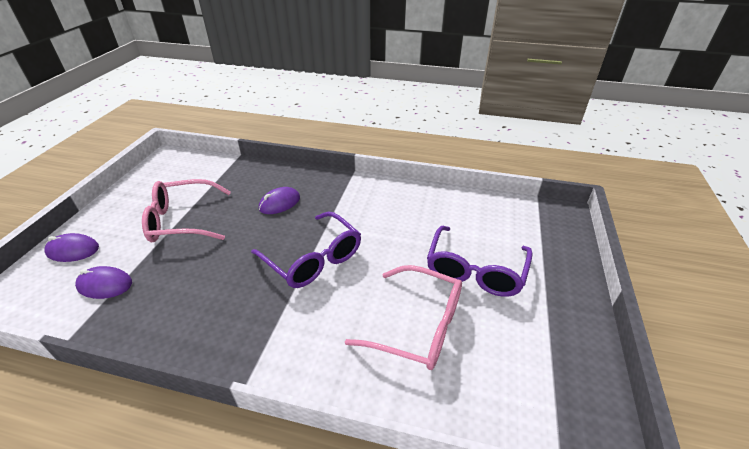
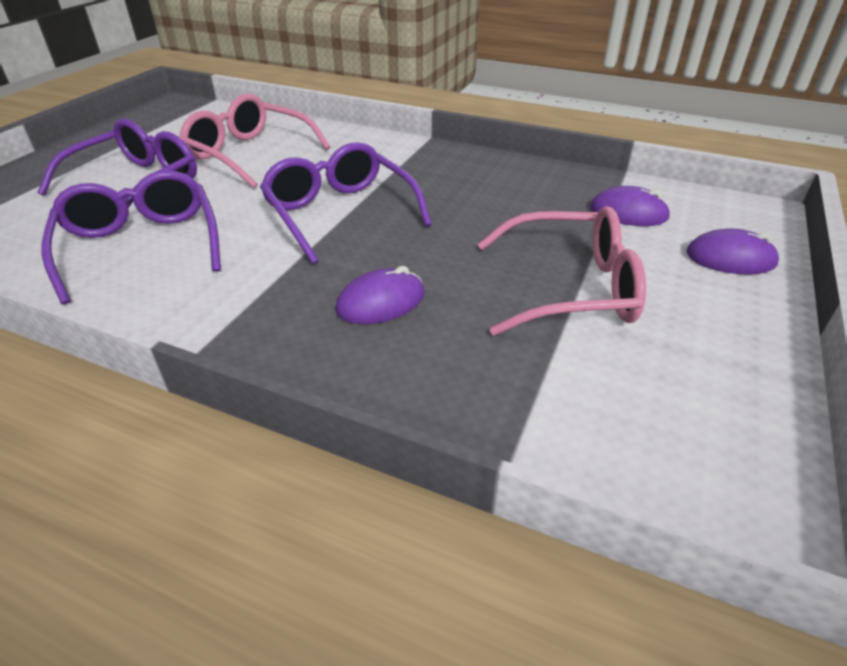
camera: 170 degrees left, 0 degrees up
(419, 220) = (141, 246): none -> purple glasses

